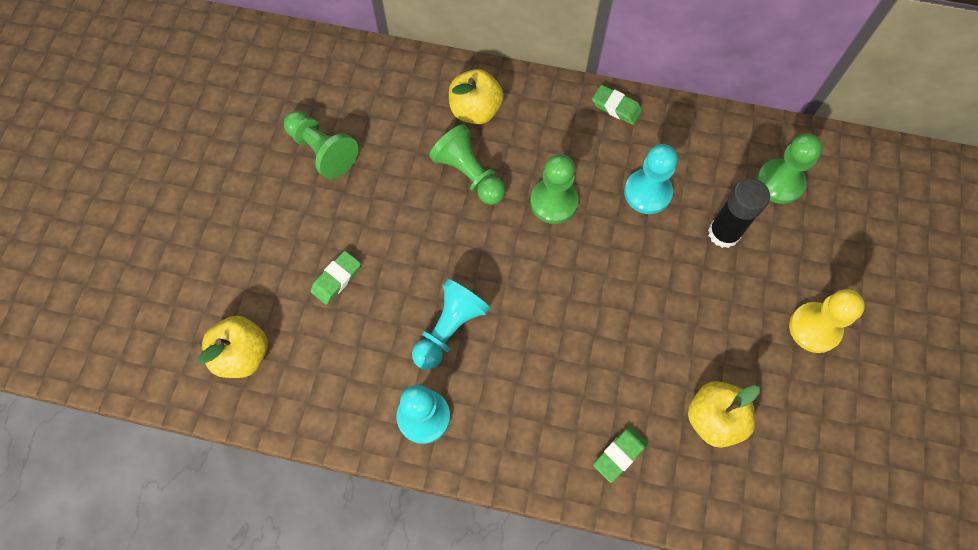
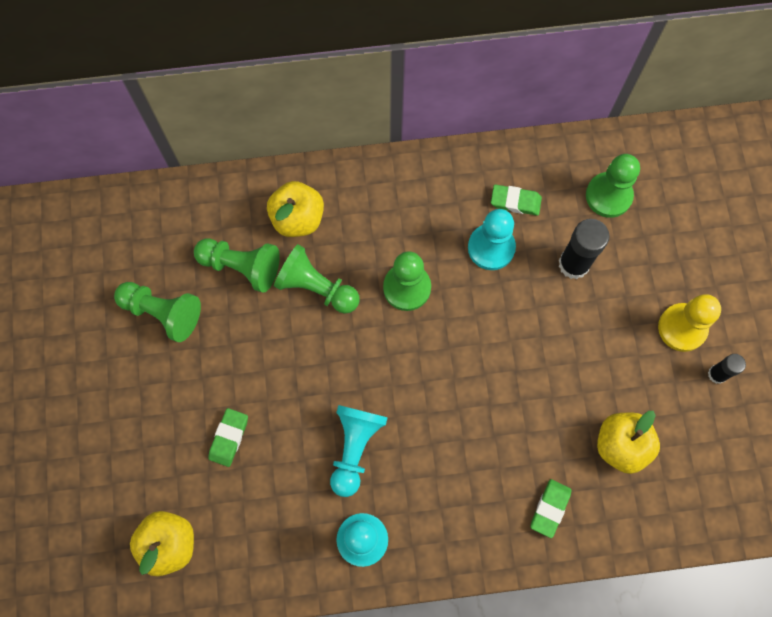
camera: 20 degrees left, 5 degrees up
(408, 135) = (241, 267): none -> green pawn
(616, 107) = (432, 170): green eraser -> green eraser (515, 202)
(837, 385) = (717, 374): none -> black glue stick

